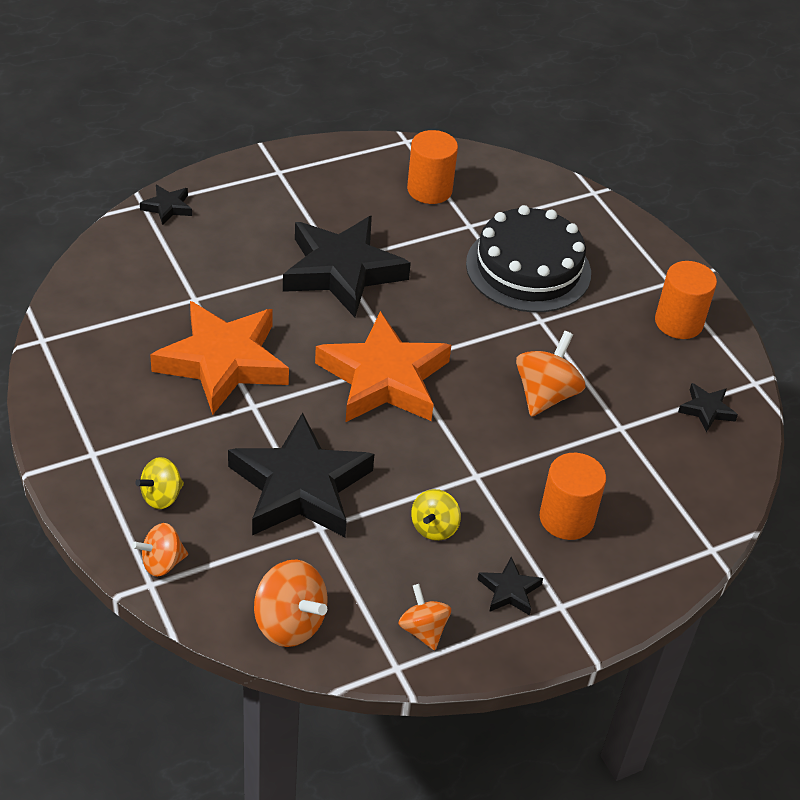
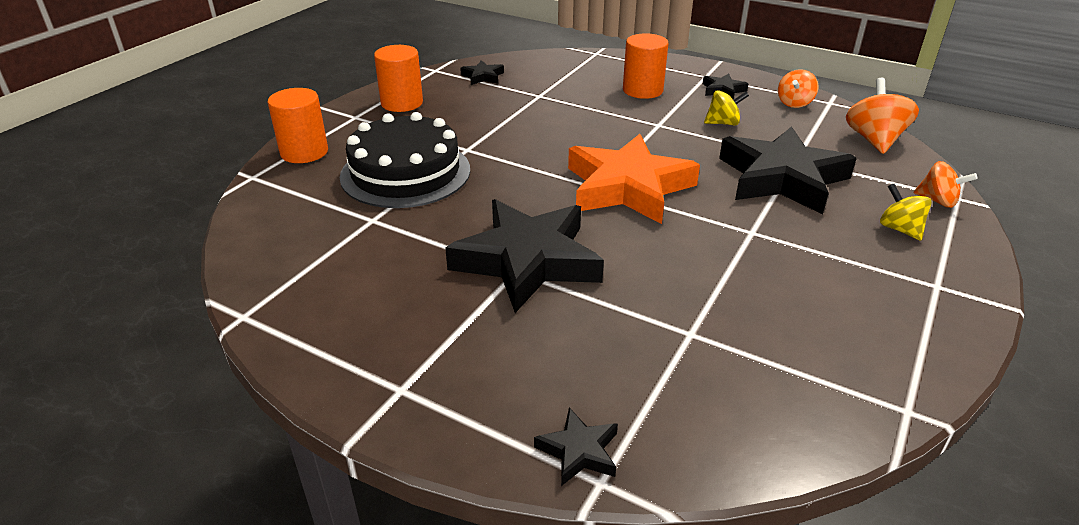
camera: 120 degrees left, 10 degrees down
(161, 496) = (899, 229): yellow spinning top -> yellow spinning top turned 135 degrees counterclockwise
(223, 362) = (736, 270): orange star -> none
(429, 190) = (333, 263): orange cylinder -> orange cylinder (304, 152)
(545, 395) = (547, 124): orange spinning top -> none

